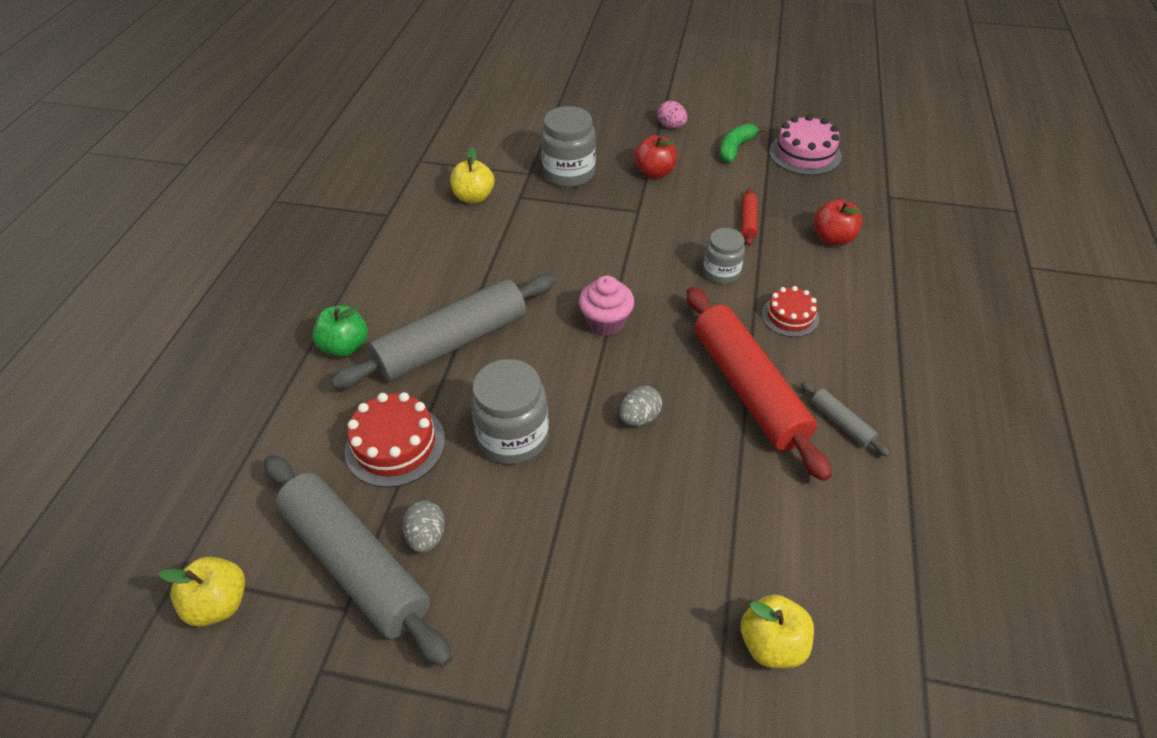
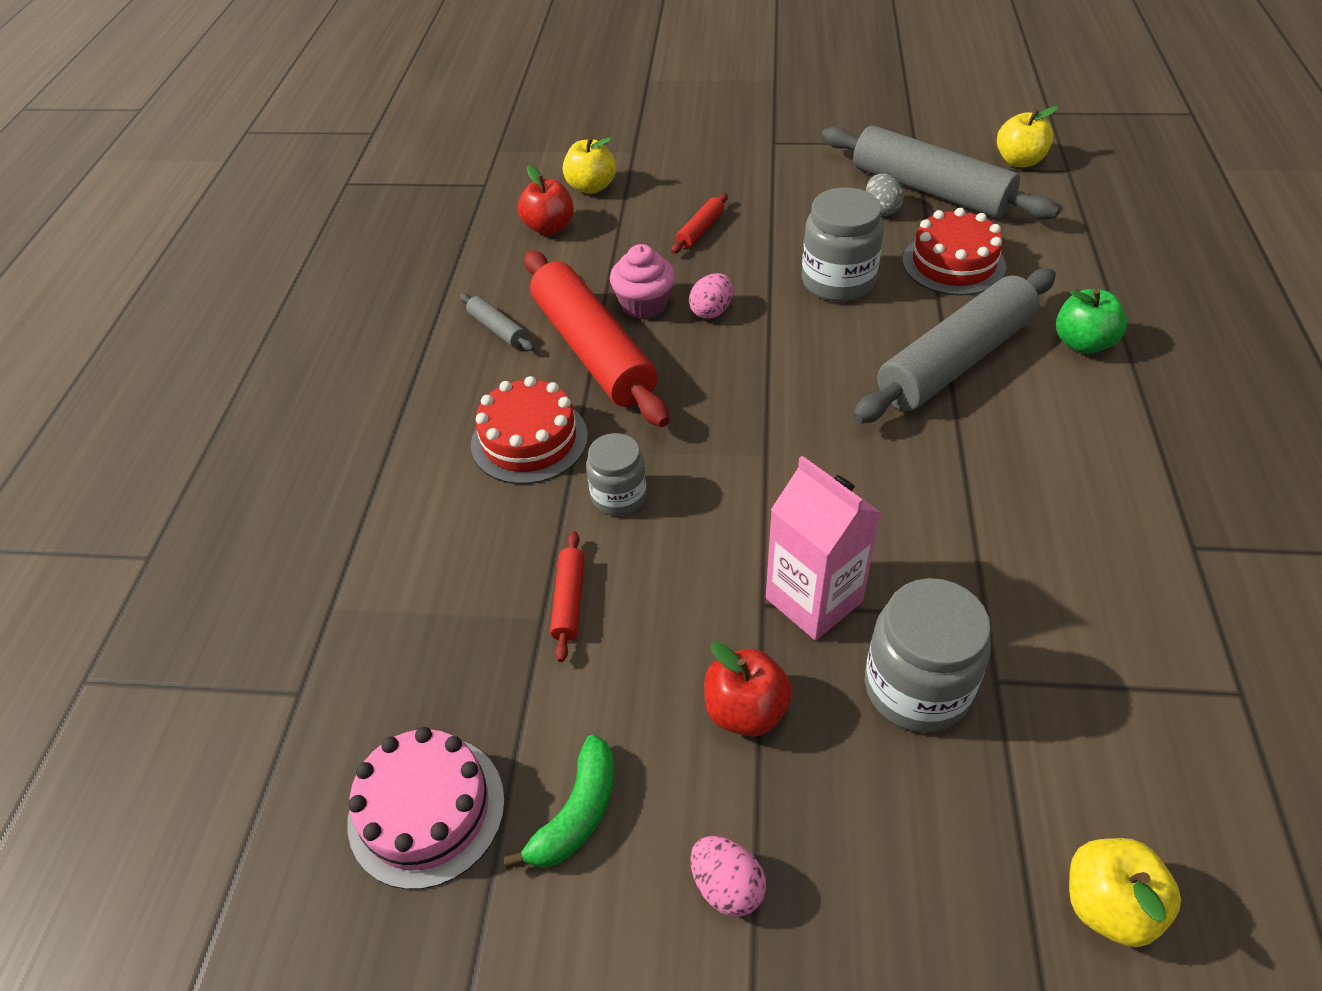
camera: 175 degrees right, 0 degrees up
(474, 197) = (1068, 603): yellow apple -> yellow apple (1108, 904)
(606, 322) = (771, 406): pink cupcake -> pink cupcake (644, 305)
(609, 210) = (814, 600): none -> pink carton
(637, 533) = (700, 230): none -> red rolling pin
(639, 417) = (711, 311): grey egg -> pink egg
(790, 316) = (529, 440): red cake -> red cake, size x1.55
(833, 238) = (434, 579): red apple -> red apple (549, 227)

